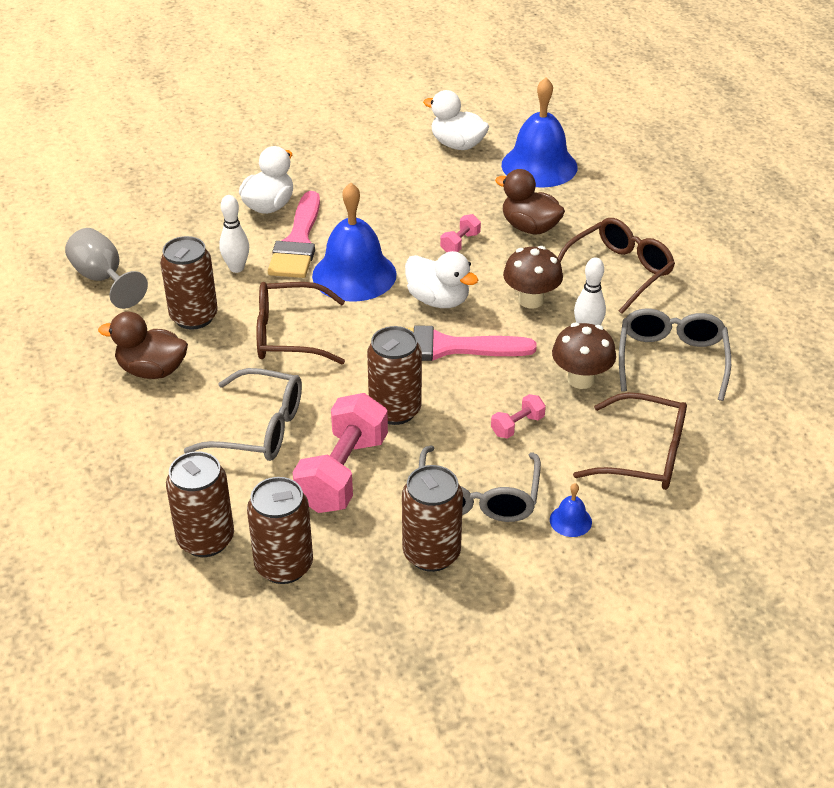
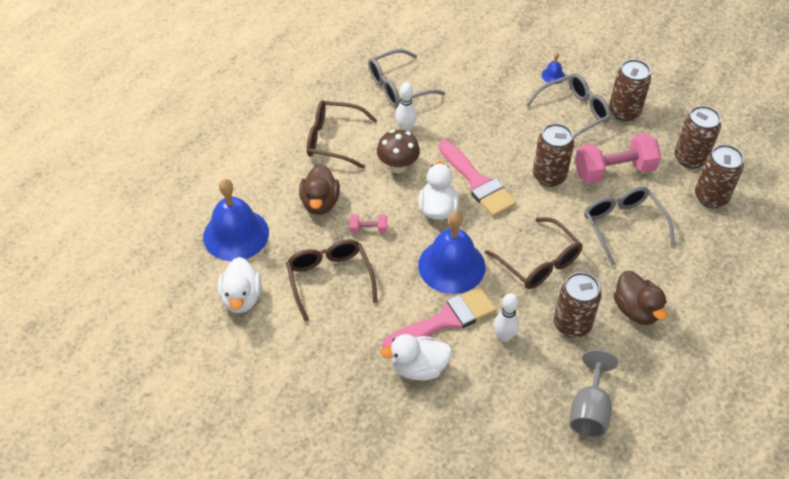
camera: 125 degrees left, 10 degrees up
(517, 426) = (510, 122): pink dumbbell -> none
(581, 379) = (449, 114): brown mushroom -> none
(644, 455) = (483, 69): brown glasses -> brown glasses (329, 279)

